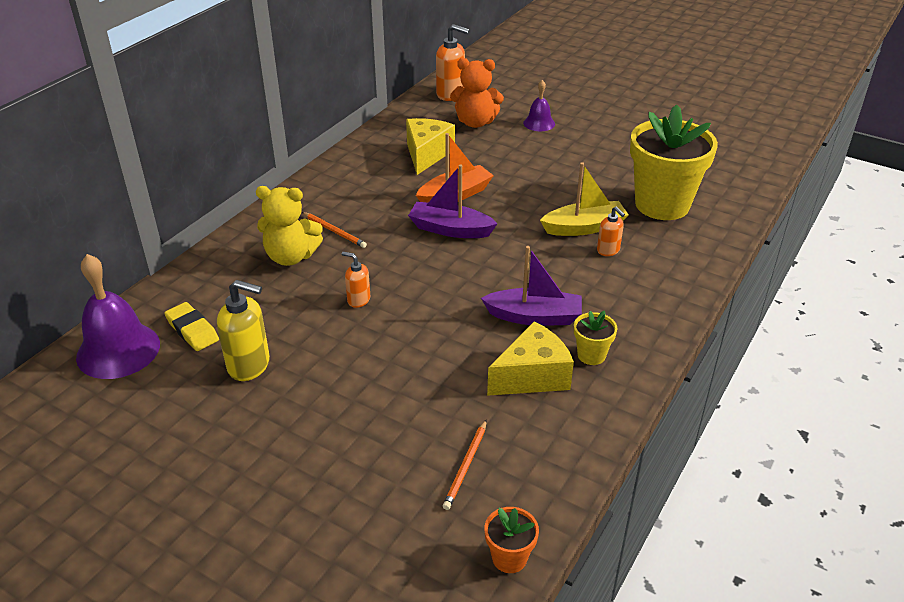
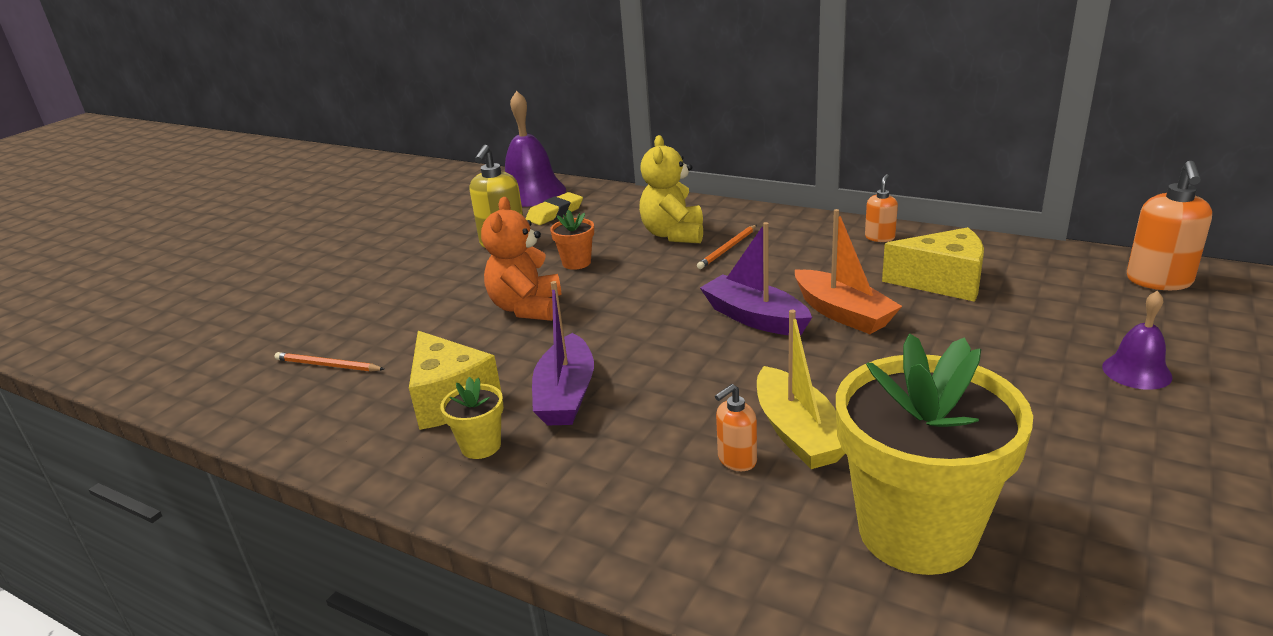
camera: 90 degrees right, 10 degrees down
(358, 300) = (600, 278): orange soap dispenser -> orange soap dispenser (879, 237)
(450, 229) = (754, 318): purple boat -> purple boat turned 60 degrees counterclockwise
(475, 122) = (1079, 310): orange teddy bear -> orange teddy bear (526, 308)
(509, 558) = (199, 399): orange flower pot -> orange flower pot (576, 263)

